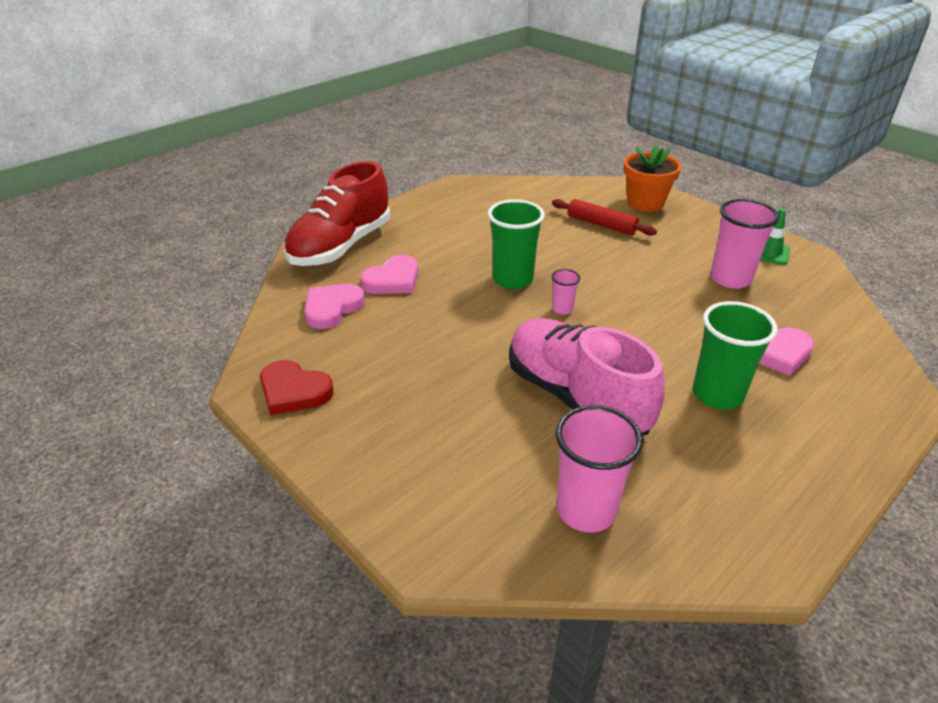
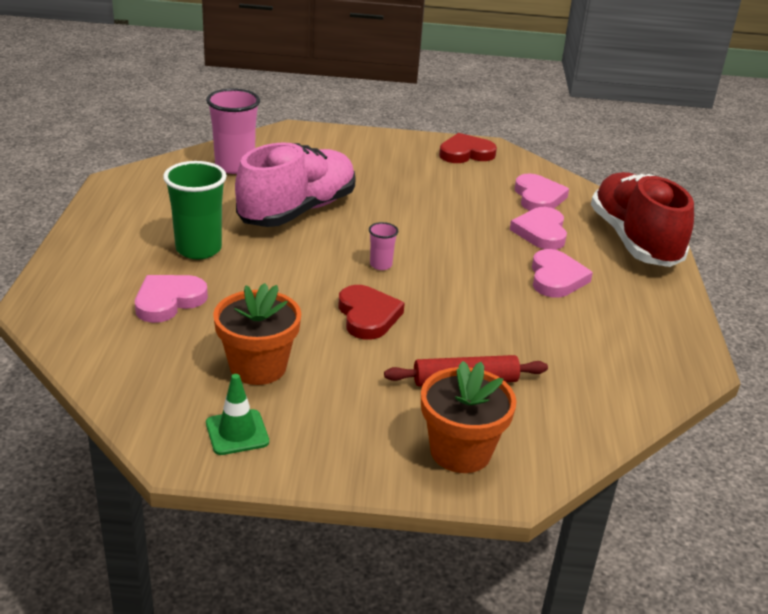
camera: 135 degrees right, 5 degrees down
(447, 248) = (556, 278): none -> pink heart
(512, 279) = (456, 273): green cup -> none
(576, 397) = (297, 211): pink shoe -> pink shoe turned 60 degrees counterclockwise
(619, 278) = (368, 316): none -> red heart
(730, 279) = (258, 367): pink cup -> orange flower pot

